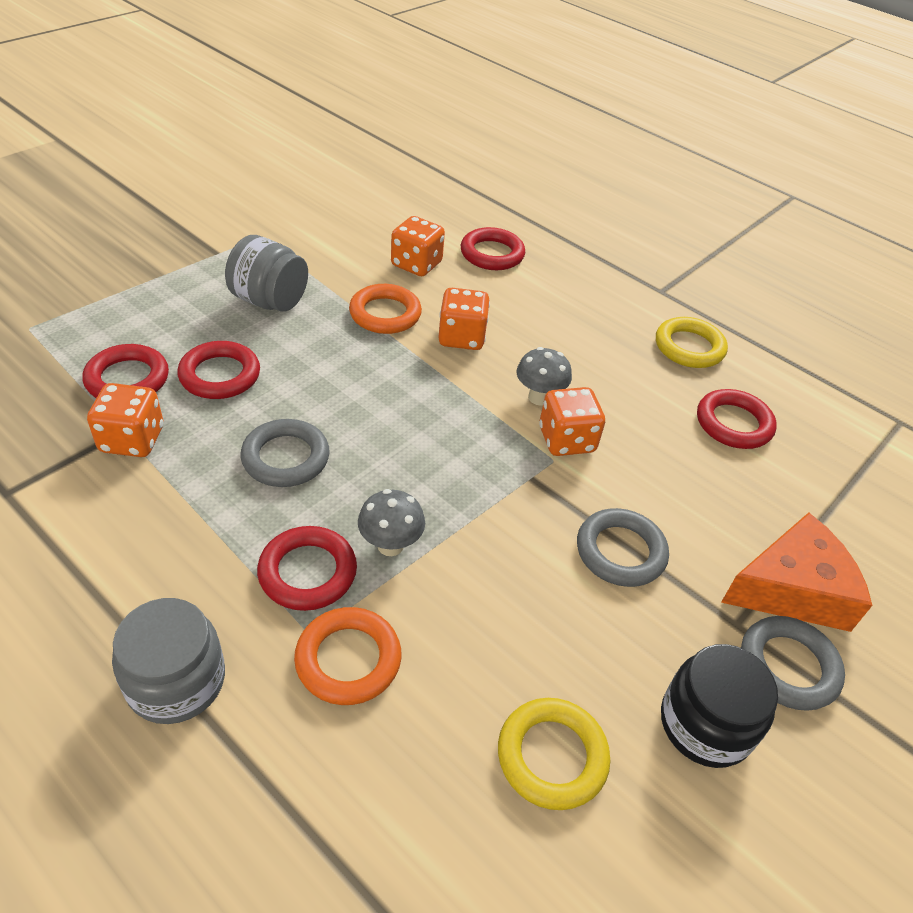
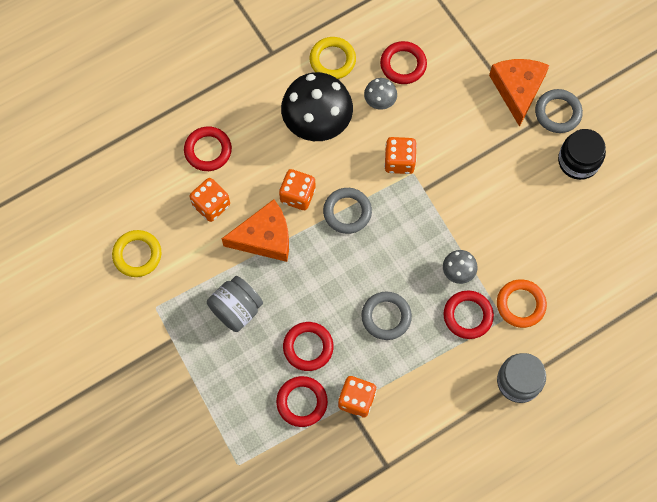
camera: 70 degrees left, 25 degrees up
(385, 314) = (264, 237): orange ring -> orange cheese
(539, 397) = (362, 165): grey mushroom -> grey mushroom (379, 102)
(552, 756) = (581, 229): yellow ring -> yellow ring (137, 255)
(579, 344) = (317, 125): none -> black mushroom
(620, 552) = (481, 161): grey ring -> grey ring (347, 212)

